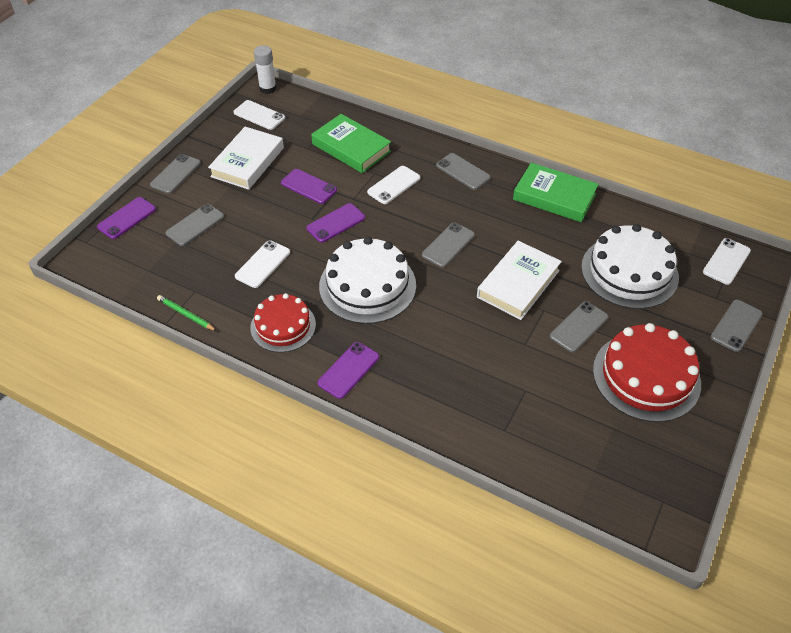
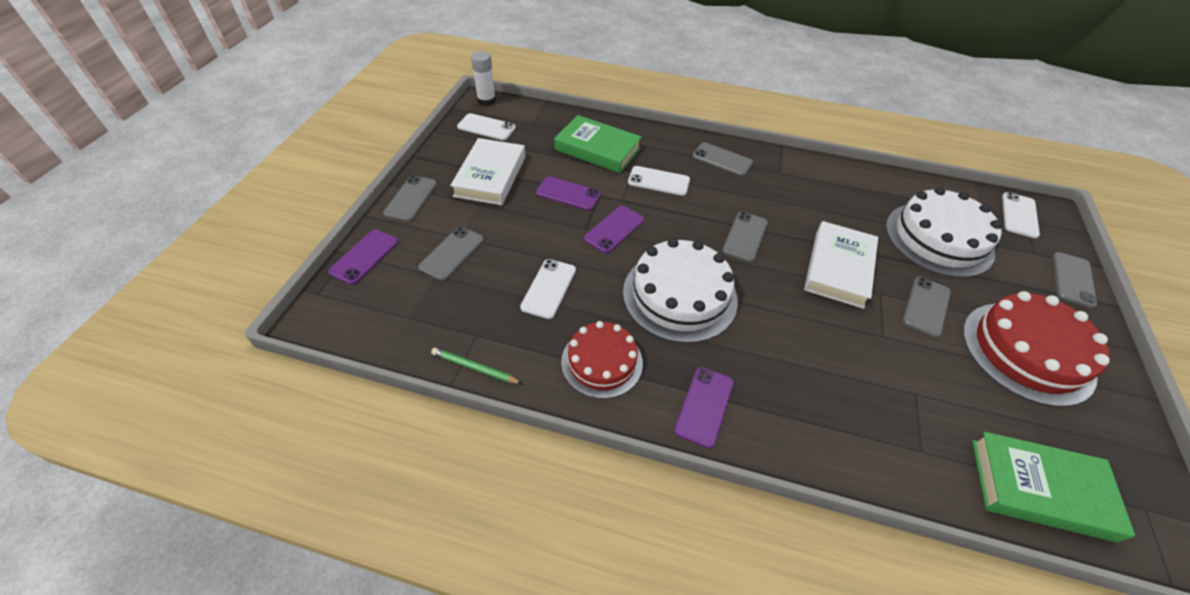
camera: 15 degrees left, 0 degrees up
(394, 185) = (658, 181): white phone -> white phone turned 75 degrees clockwise
(554, 197) = (823, 173): green book -> green book (1040, 489)

